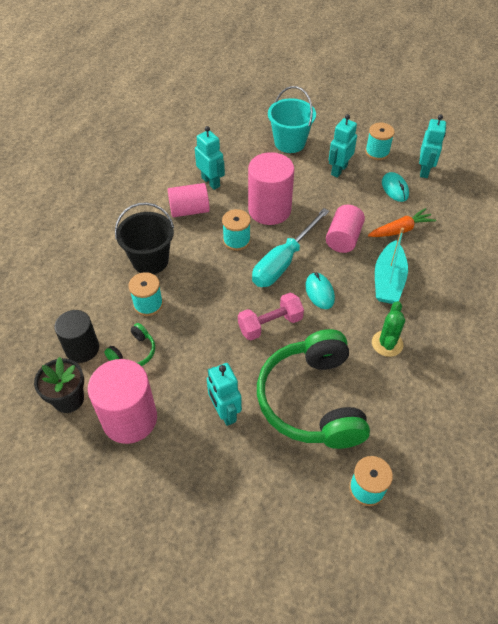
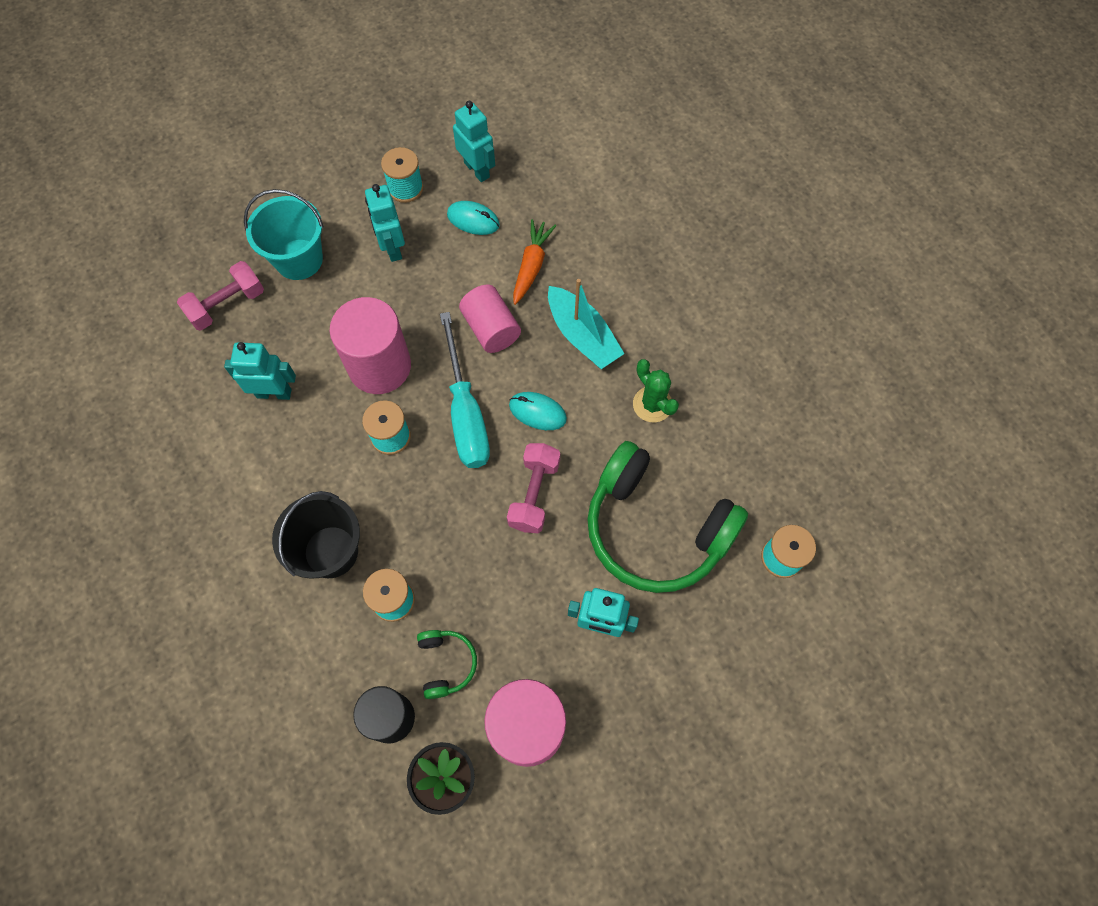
camera: 50 degrees left, 15 degrees up
(189, 210) = (295, 451): pink cylinder -> none
(236, 136) = (227, 305): none -> pink dumbbell

